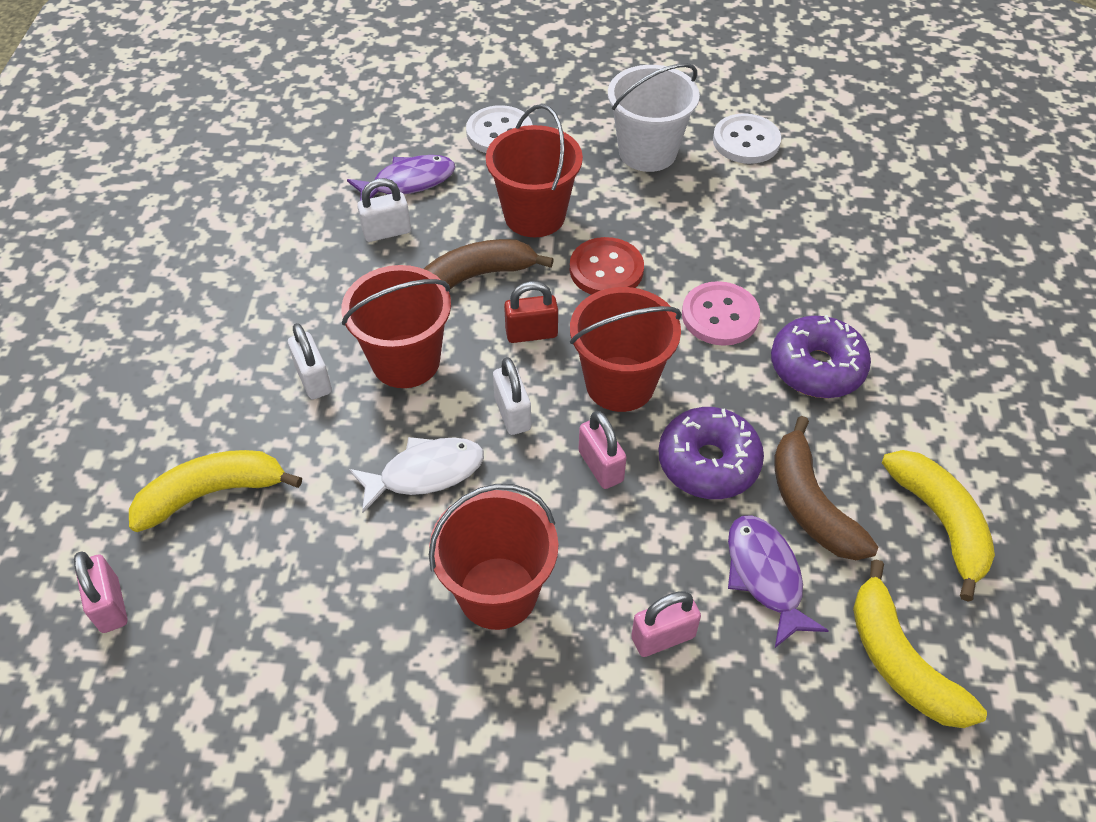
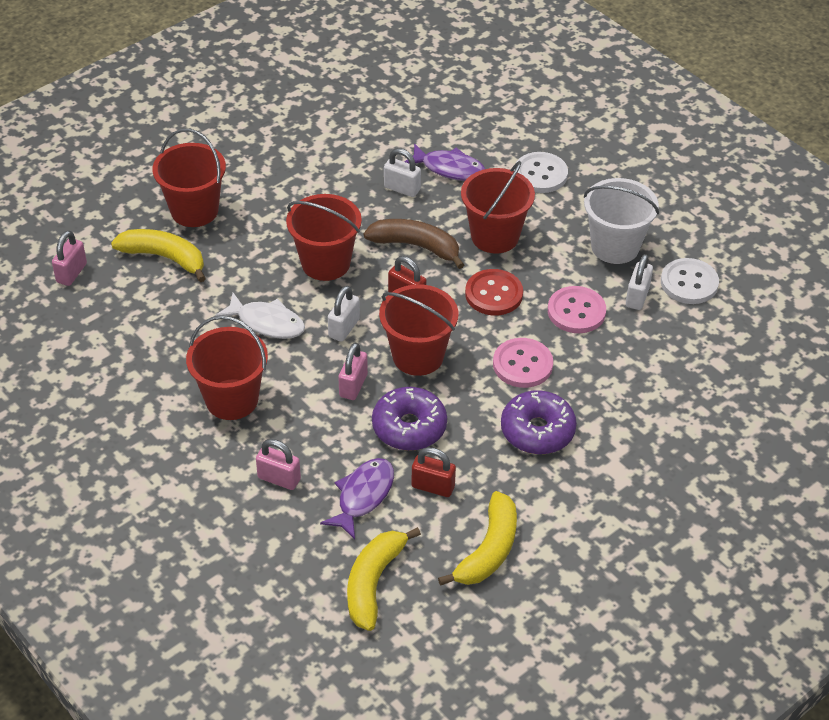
camera: 45 degrees right, 5 degrees down
(183, 413) = (194, 210): none -> red bucket
(313, 379) = (271, 239): white padlock -> white padlock (637, 297)
(696, 232) = (576, 311): none -> pink button
(810, 504) = (433, 486): brown banana -> red padlock

